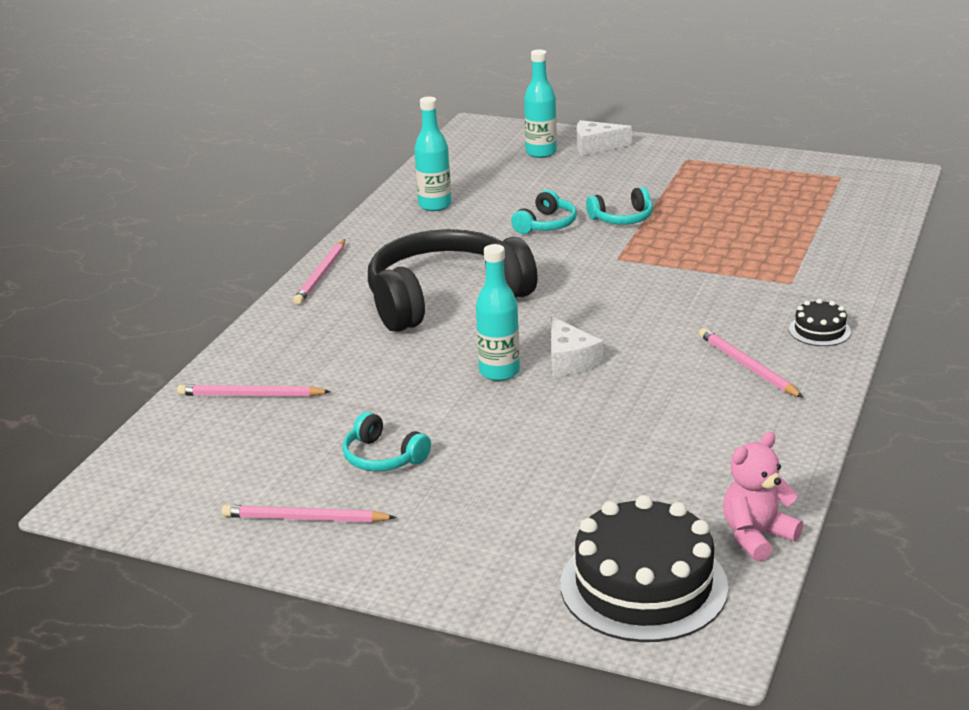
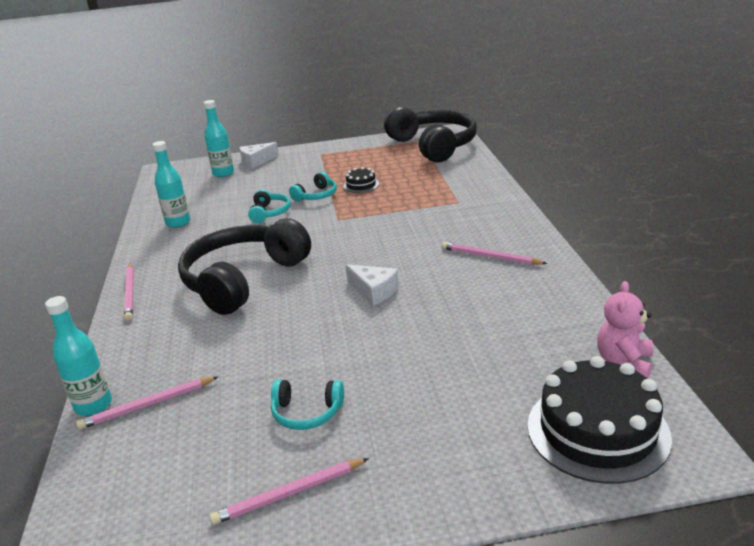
camera: 30 degrees left, 0 degrees up
(499, 372) = (333, 316): turquoise bottle -> turquoise bottle (93, 405)
(819, 330) = (506, 223): black cake -> black cake (361, 185)
(850, 190) = (433, 146): none -> black headphones

